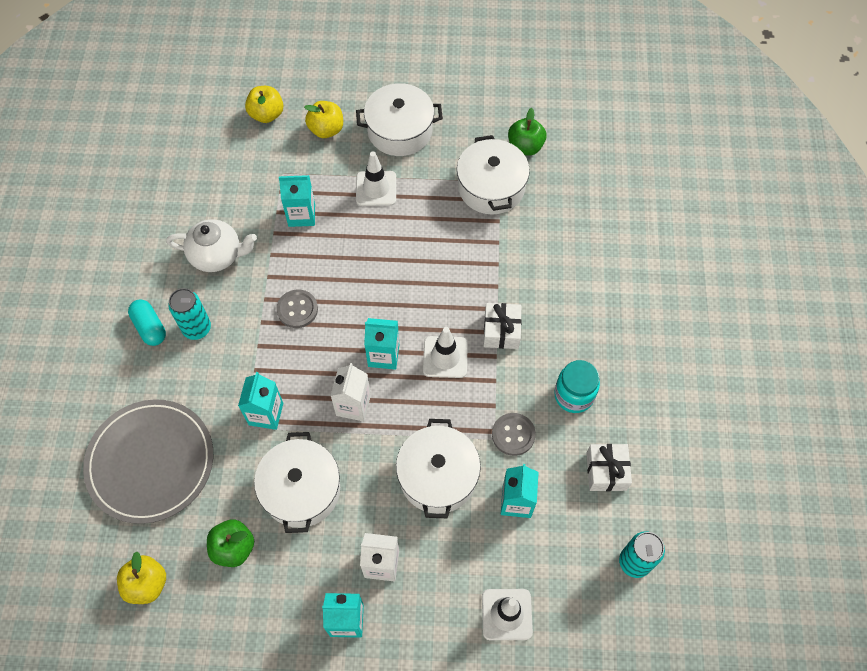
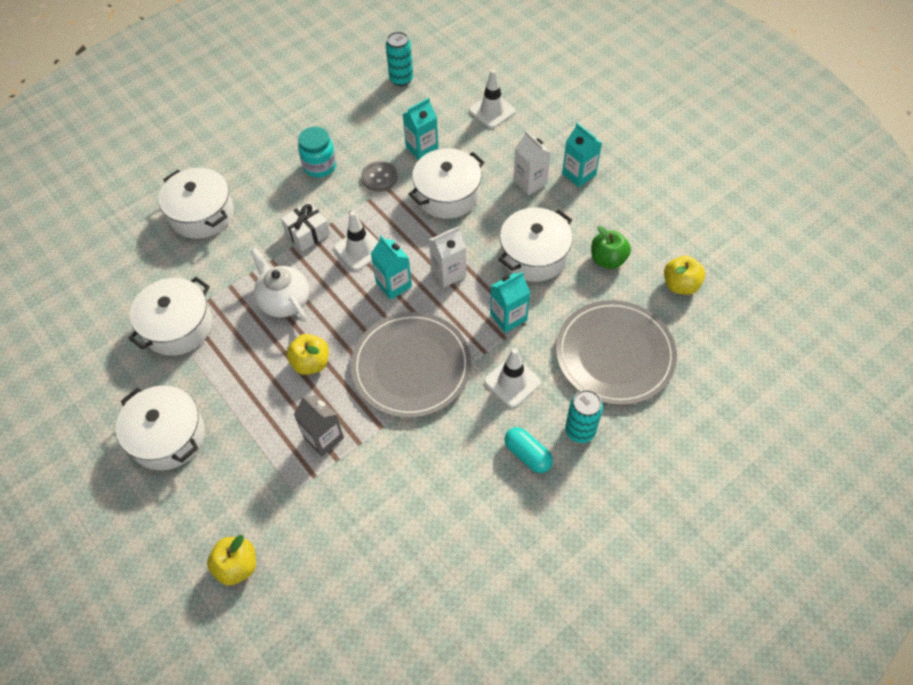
camera: 130 degrees left, 5 degrees down
(150, 327) = (527, 454): turquoise capsule -> turquoise capsule turned 60 degrees counterclockwise
(197, 328) = (494, 420): turquoise can -> turquoise can (580, 431)
(217, 255) = (420, 466): white teapot -> white teapot (284, 301)
(297, 309) = (411, 367): grey button -> grey plate
(301, 215) = (323, 438): turquoise carton -> grey carton
(326, 129) = (214, 497): yellow apple -> yellow apple (311, 363)
(376, 189) = (248, 405): white traffic cone -> white traffic cone (512, 382)
(525, 147) = (113, 332): green apple -> none
(598, 269) = (202, 214): none -> white pot
(606, 471) = (357, 121): white gift -> none

